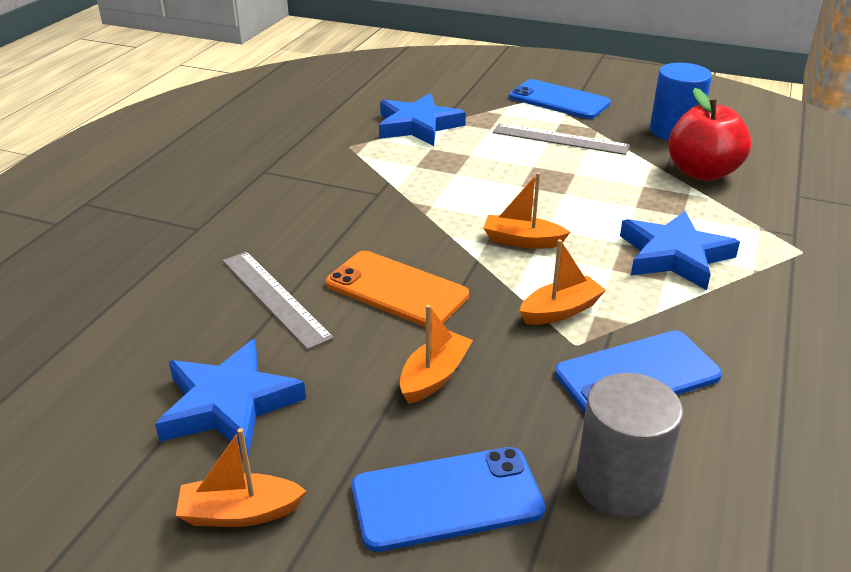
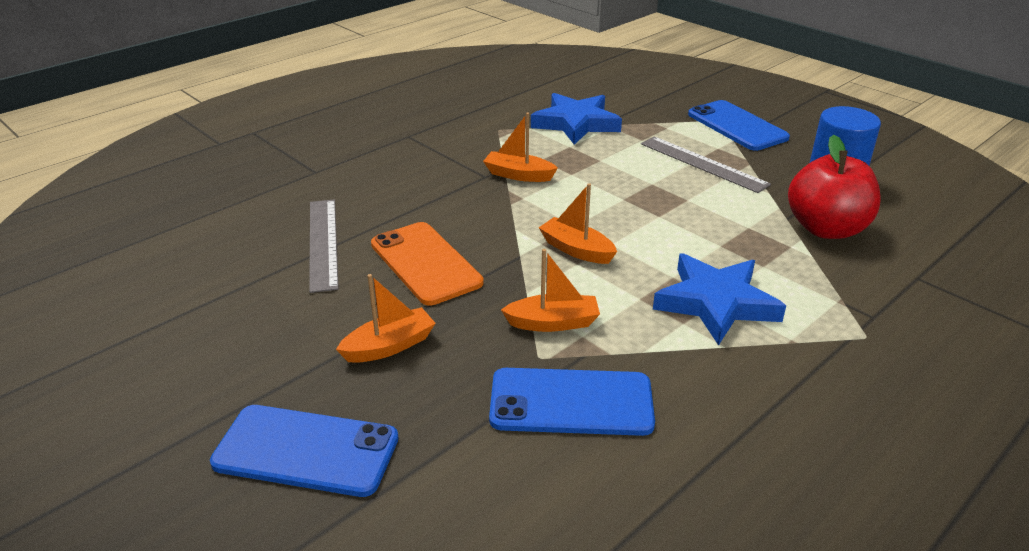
camera: 25 degrees right, 0 degrees up
(229, 404) = (215, 318): blue star -> none
(240, 513) = (149, 404): orange boat -> orange boat (518, 175)
(619, 484) = (461, 493): grey cylinder -> none

